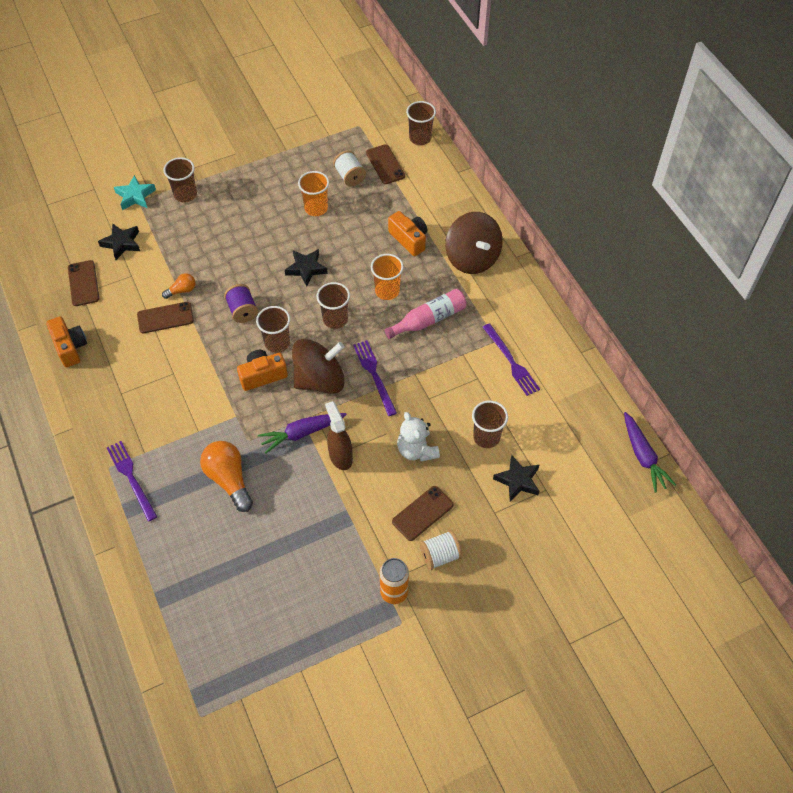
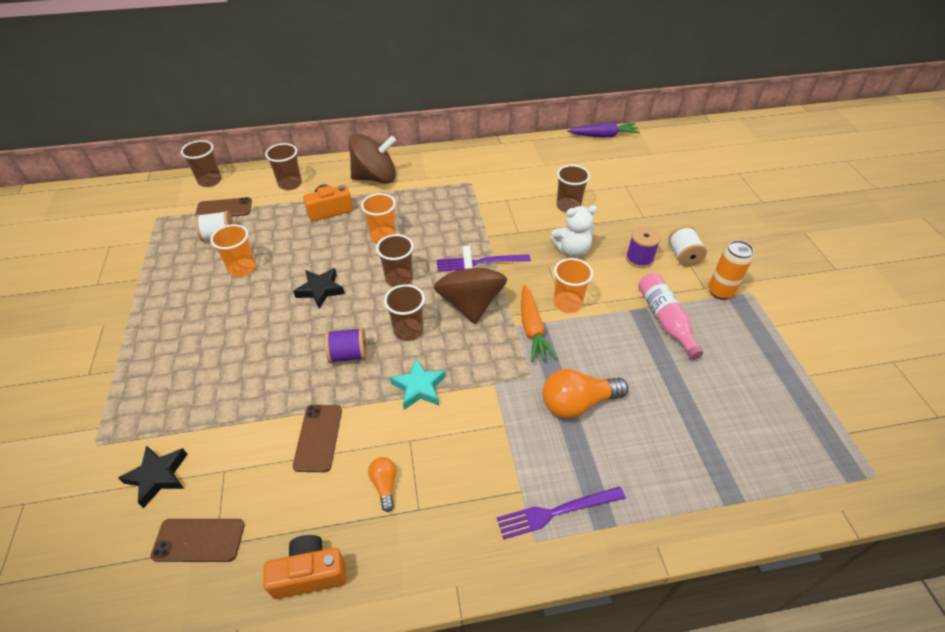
camera: 75 degrees left, 10 degrees down
(135, 196) = (83, 447): turquoise star -> turquoise star (419, 387)
(182, 290) = (284, 413): orange light bulb -> orange light bulb (385, 485)
(185, 194) = (128, 387): brown cup -> brown cup (290, 184)
(262, 375) = (447, 350): orange camera -> none
(302, 433) = (532, 329): purple carrot -> orange carrot
(340, 456) = (567, 303): brown spray bottle -> orange cup
(422, 513) = (639, 259): brown phone -> purple spool
(429, 320) = (430, 216): pink bottle -> pink bottle (665, 319)
(511, 361) = (496, 178): purple fork -> none
(518, 480) = (614, 198): black star -> none

